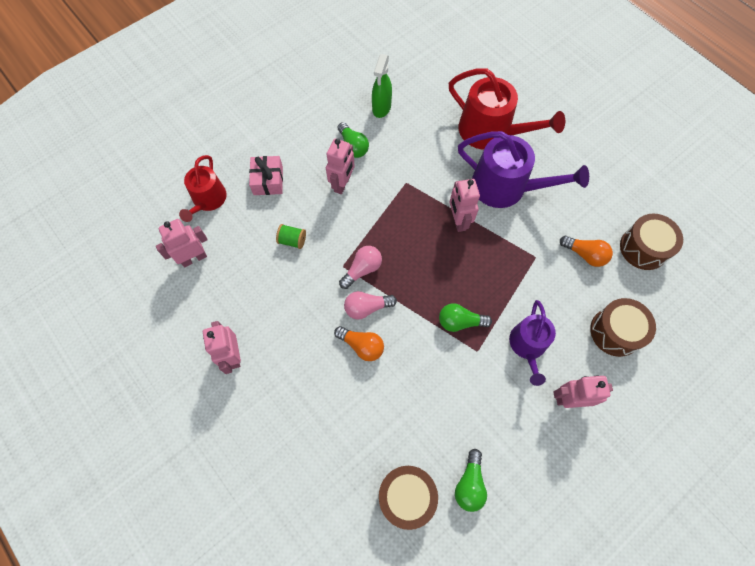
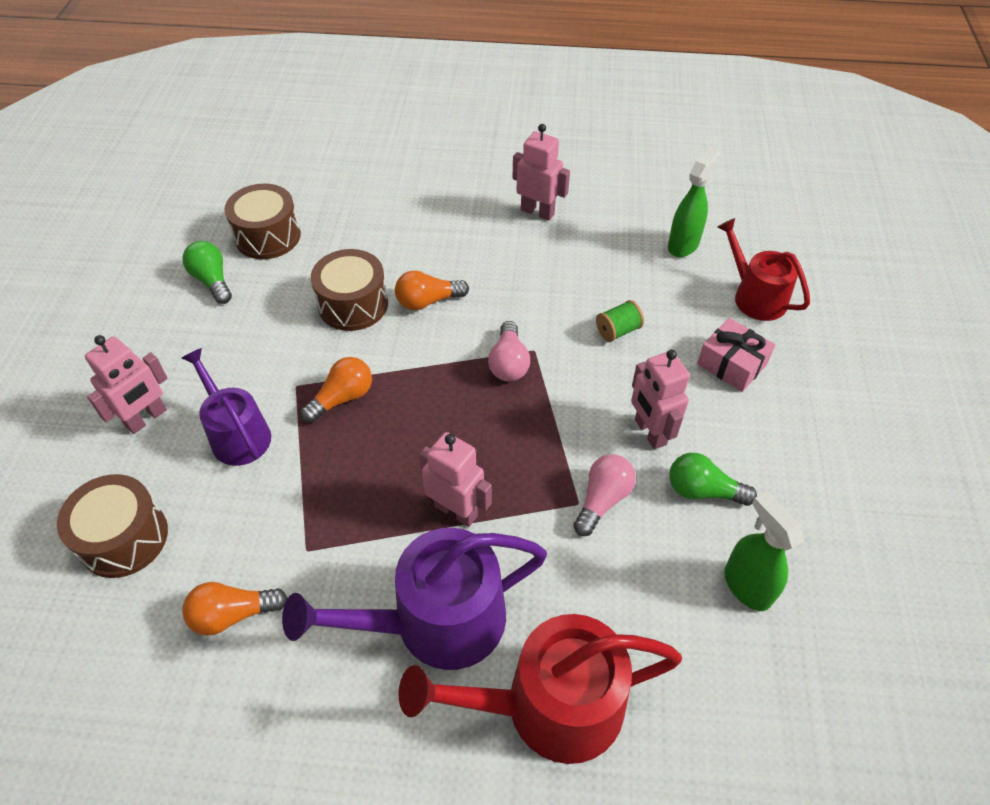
camera: 135 degrees right, 15 degrees down
(194, 258) = (683, 245): pink robot -> green spray bottle
(367, 308) = (461, 334): pink light bulb -> pink light bulb (602, 500)
(460, 322) = (342, 398): green light bulb -> orange light bulb
(643, 248) = (138, 708): brown drum -> brown drum (353, 304)

